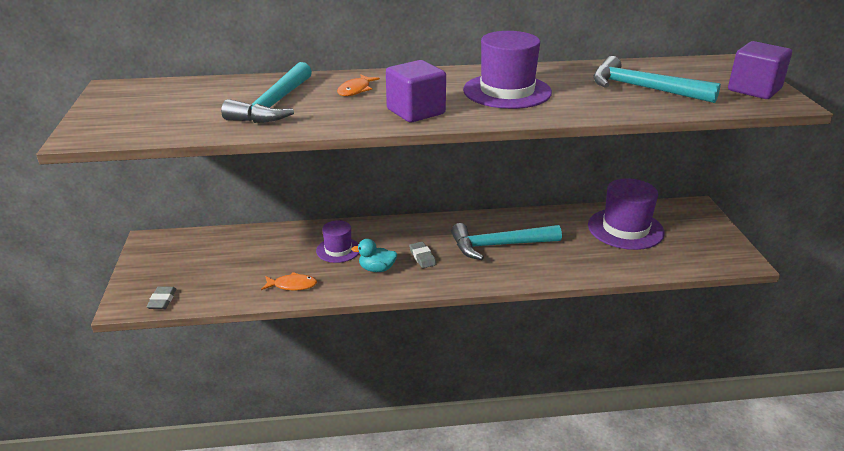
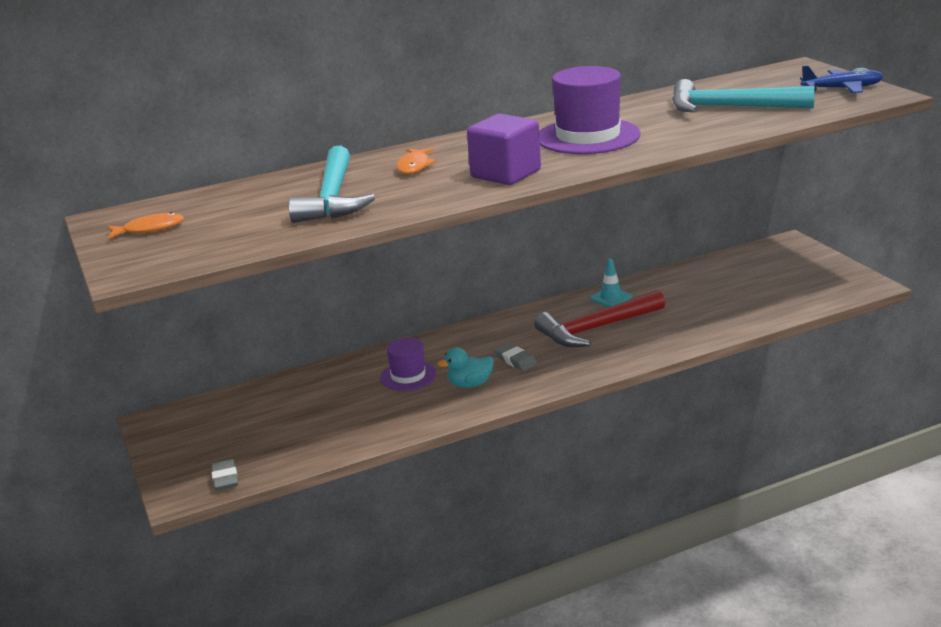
camera: 15 degrees left, 5 degrees down
(292, 285) = (379, 424): orange fish -> orange fish (150, 229)
(499, 245) = (596, 329): turquoise hammer -> red hammer
(526, 221) = (611, 298): none -> turquoise traffic cone
(625, 229) = (726, 281): purple hat -> none
(754, 90) = (842, 89): purple cube -> blue plane

